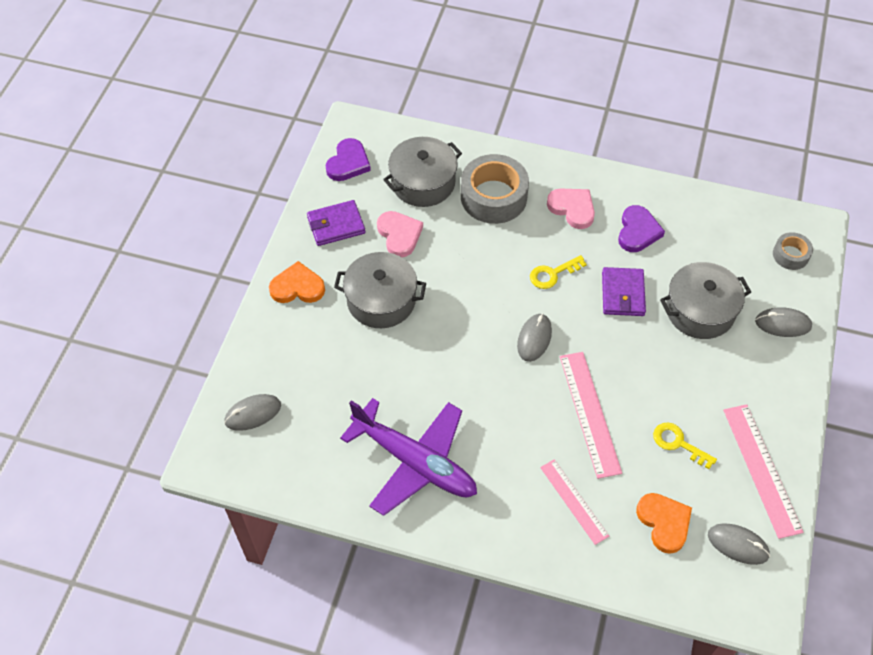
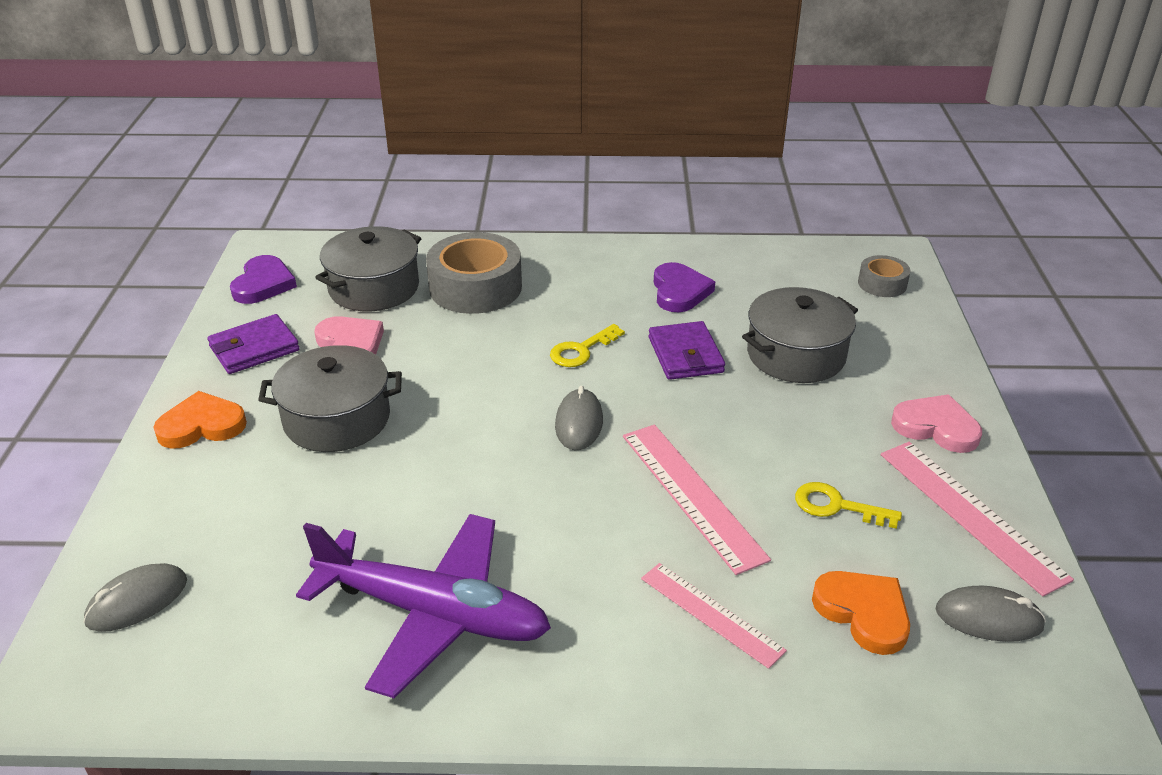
camera: 15 degrees left, 20 degrees down
(572, 208) = (585, 283): pink heart -> pink heart (936, 427)
(783, 324) = (909, 350): grey mouse -> none

